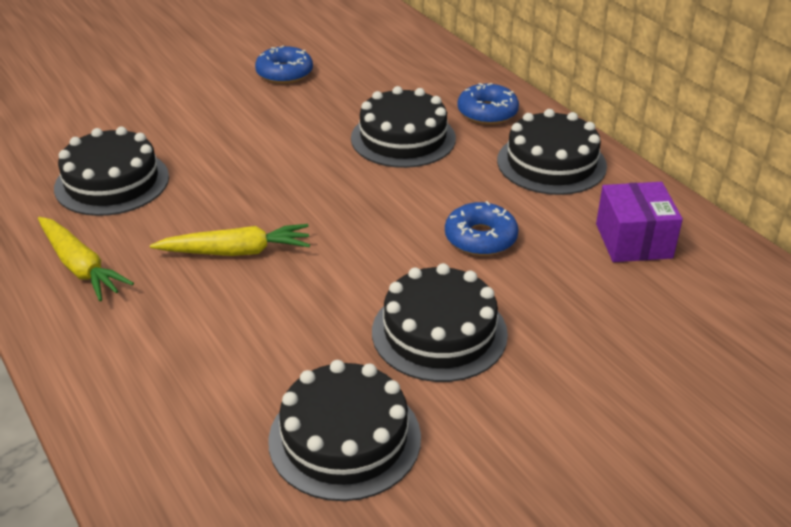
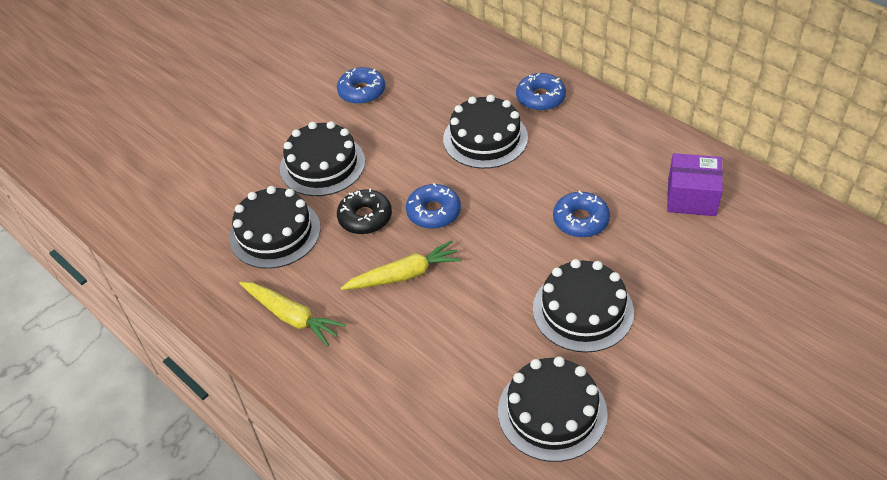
camera: 10 degrees left, 10 degrees up
(222, 187) = (365, 217): none -> black donut
(305, 197) = (433, 212): none -> blue donut
(551, 163) = (607, 138): black cake -> black cake (322, 165)
(633, 241) = (691, 197): purple box -> purple box turned 60 degrees counterclockwise

